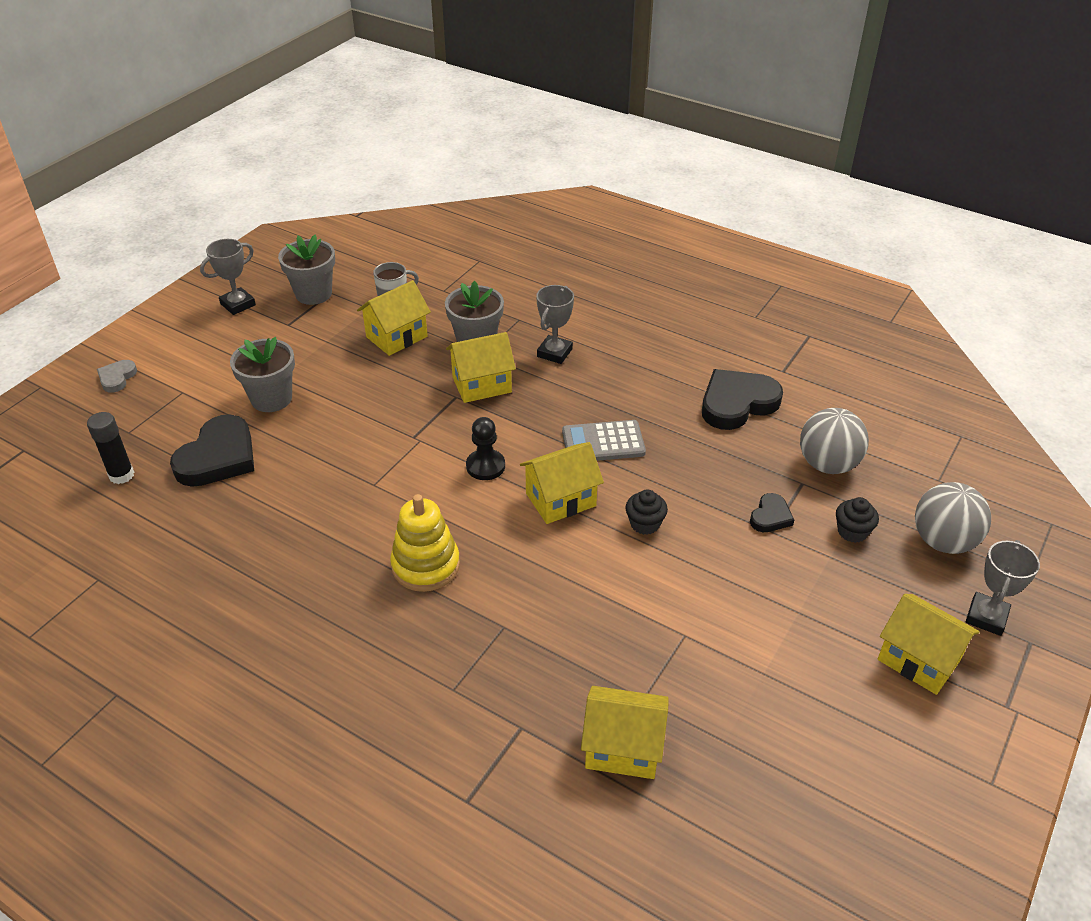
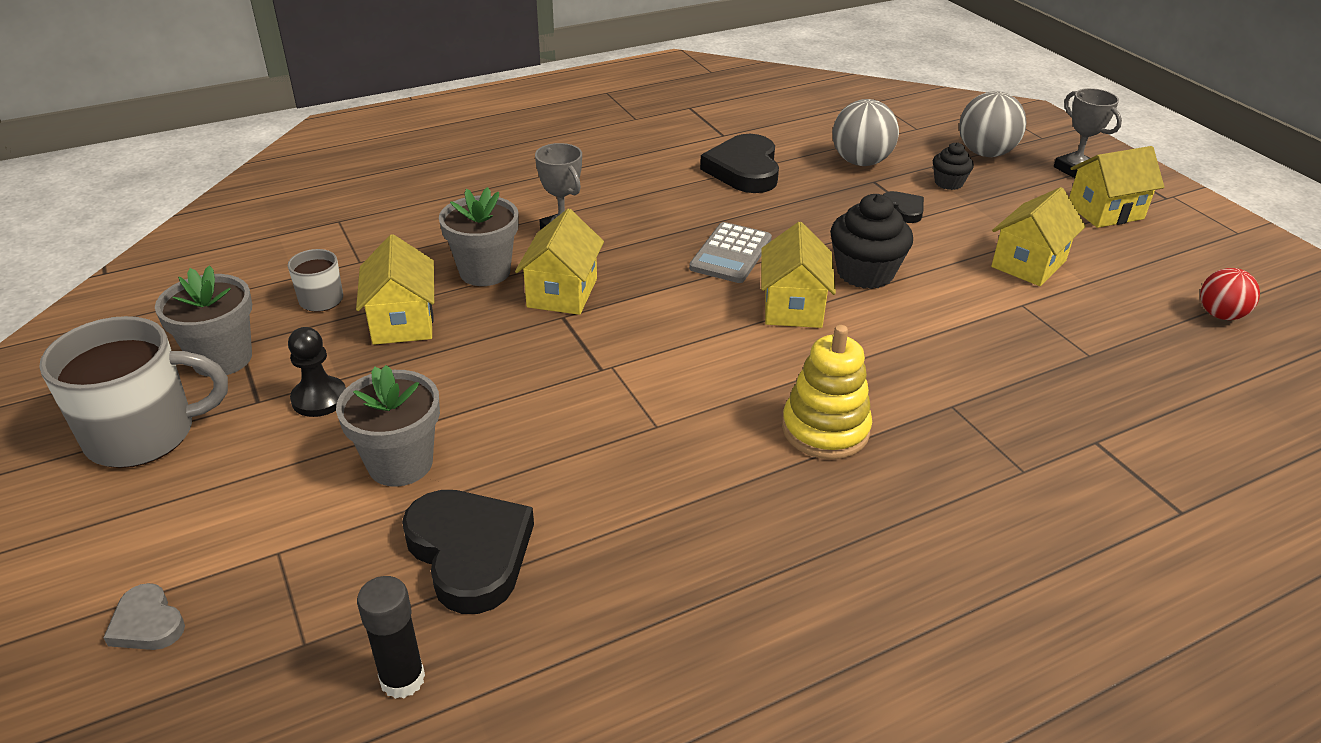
camera: 60 degrees left, 5 degrees down
(238, 304) = (144, 434): grey trophy -> grey mug
(485, 466) = (700, 335): black pawn -> black pawn (319, 399)
(623, 748) = (1146, 388): yellow house -> yellow house (1028, 264)
(645, 524) = (865, 273): black cupcake -> black cupcake, size x1.76
(797, 788) = (1220, 315): none -> red ball

